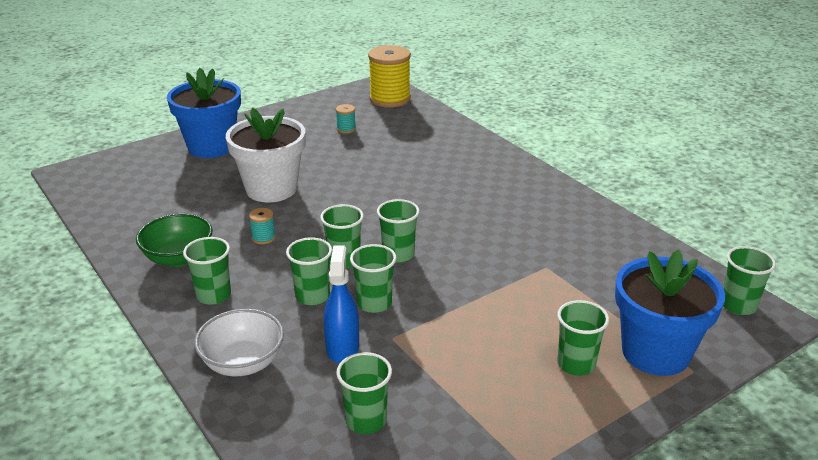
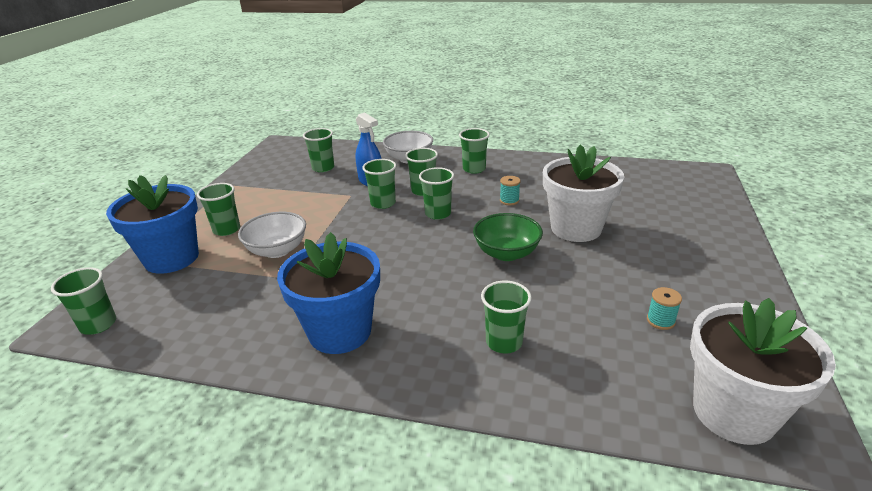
camera: 140 degrees right, 0 degrees up
(178, 258) = (529, 172): green bowl -> green bowl (506, 253)
(211, 146) = (698, 233): blue flower pot -> blue flower pot (340, 331)
(390, 99) = (733, 412): yellow spool -> white flower pot
(398, 254) = (408, 233): green cup -> green cup (504, 342)
(536, 302) = (277, 250): none -> white bowl

